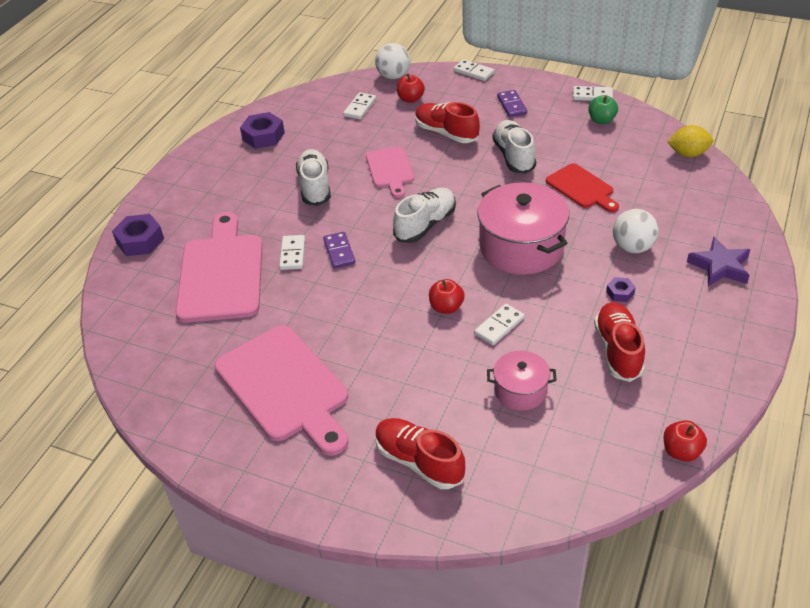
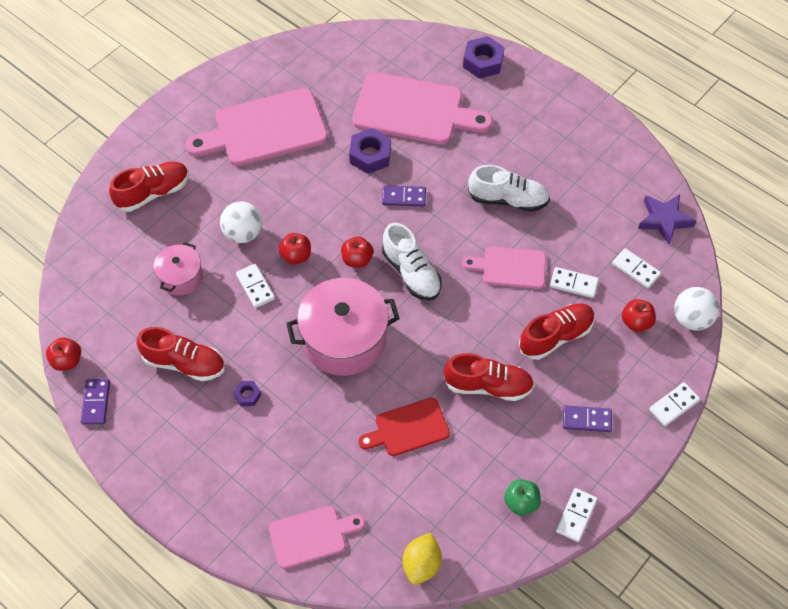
camera: 105 degrees right, 15 degrees up
(263, 136) = (611, 174): purple nut -> purple nut (370, 155)
(293, 254) = (416, 163): white domino -> white domino (573, 284)
(429, 263) = (357, 259): none -> red apple
(514, 156) = (488, 386): white shoe -> red shoe
(632, 247) = (300, 434): white ball -> white ball (243, 233)
(709, 405) = (96, 402): none -> purple domino
(715, 214) = (311, 536): none -> pink cutting board
(720, 266) = (238, 498): purple star -> purple star (664, 220)

